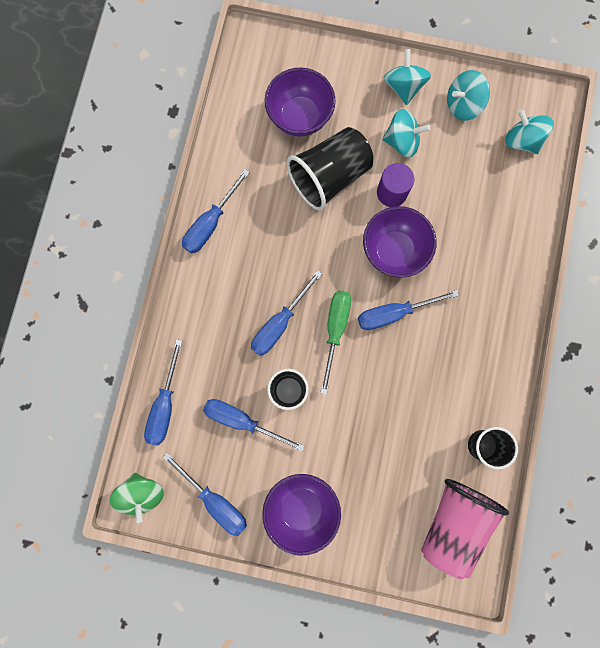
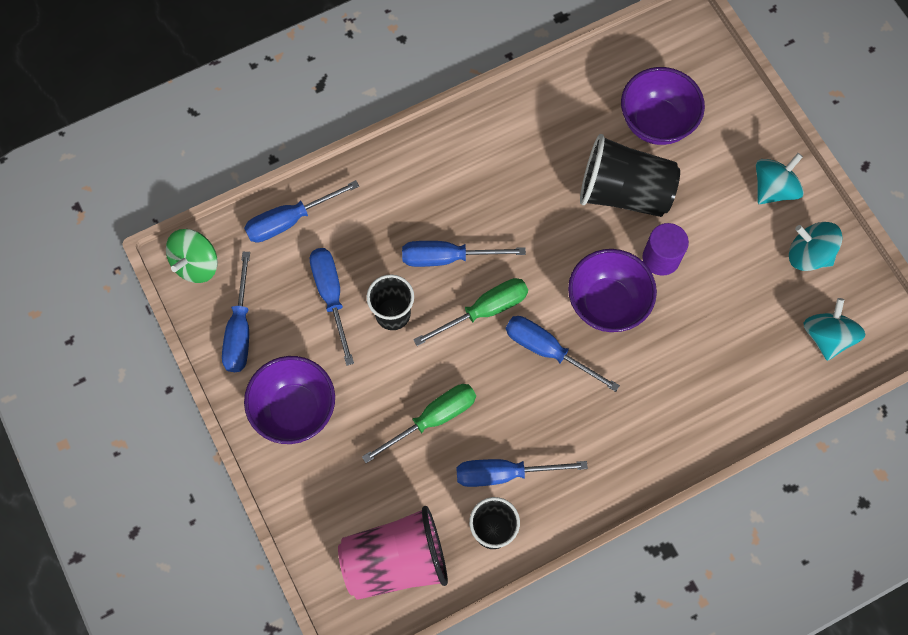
camera: 50 degrees right, 10 degrees down
(211, 223) = (487, 128): blue screwdriver -> blue screwdriver (504, 473)
(380, 423) = (432, 419): none -> green screwdriver
(402, 142) = (719, 229): turquoise spinning top -> none

